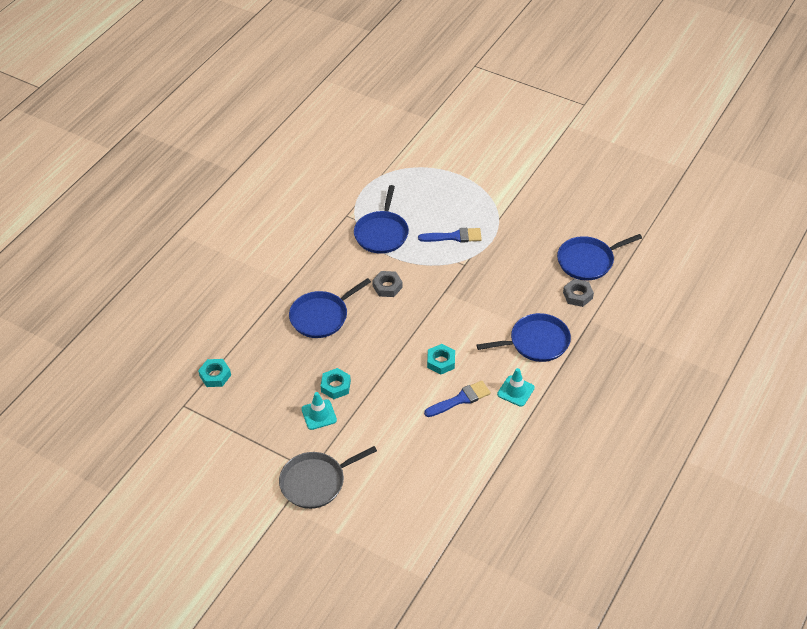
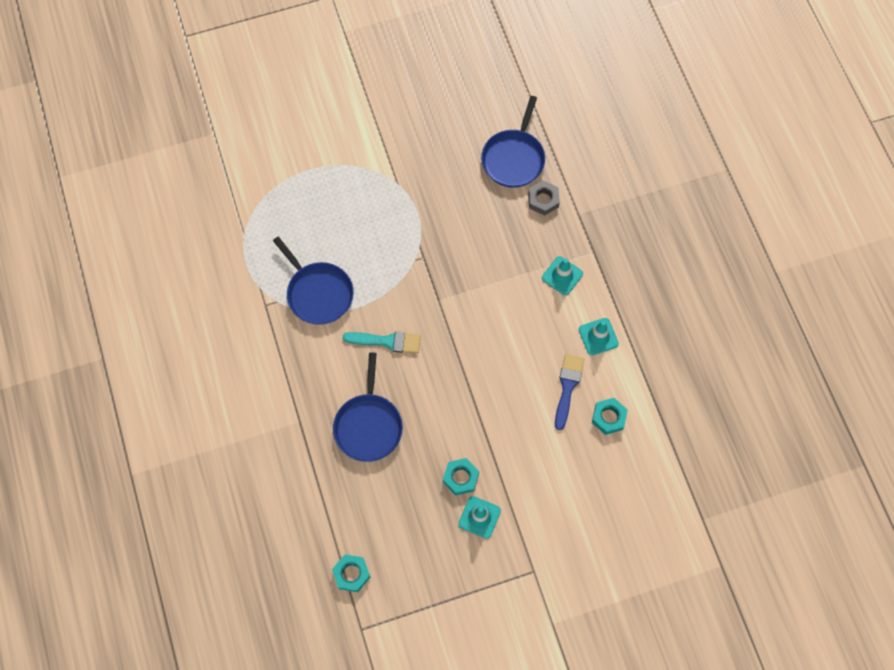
camera: 50 degrees left, 20 degrees up
(316, 482) = (550, 577): grey pan -> none
(387, 287) = (387, 341): grey nut -> turquoise brush
(441, 362) = (513, 368): turquoise nut -> turquoise nut (608, 417)
(454, 237) = (382, 237): blue brush -> none
(536, 342) = (562, 276): blue pan -> turquoise traffic cone

